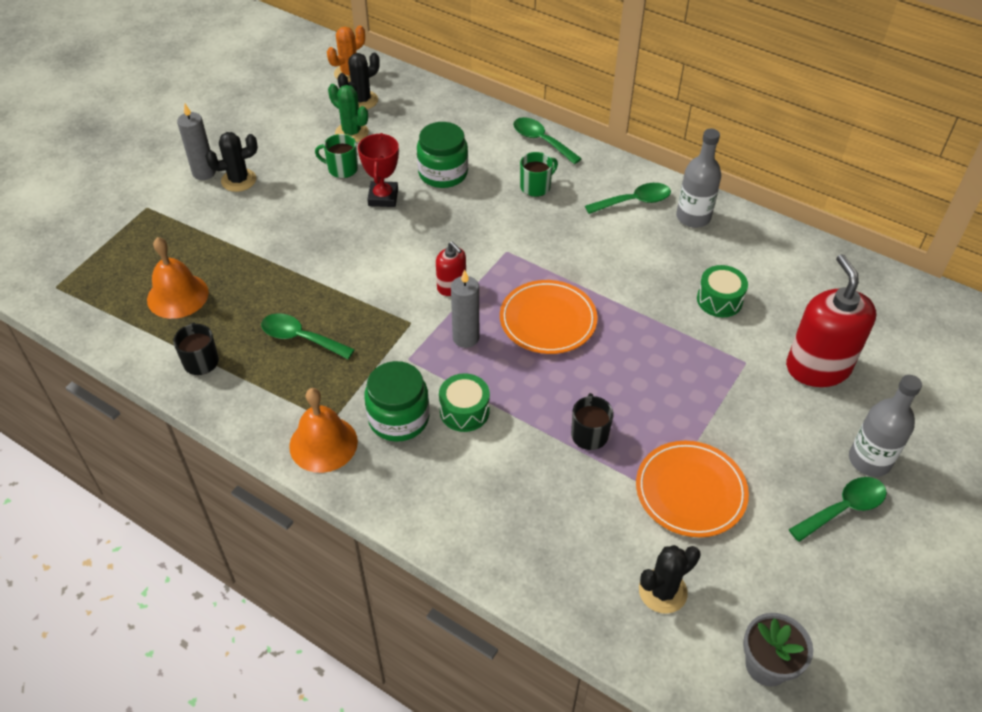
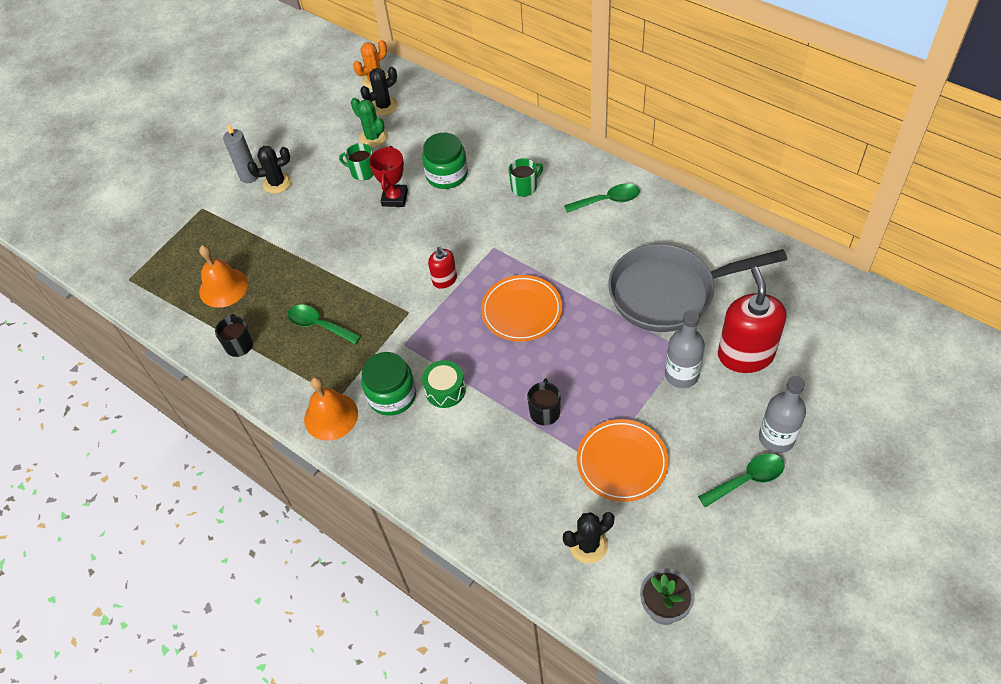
camera: 10 degrees right, 5 degrees up
(466, 338) = (452, 326): grey candle -> none
(541, 141) = (533, 143): green spoon -> none
(693, 217) = (657, 215): grey bottle -> grey bottle (681, 375)
(719, 300) = (669, 293): green drum -> grey pan

